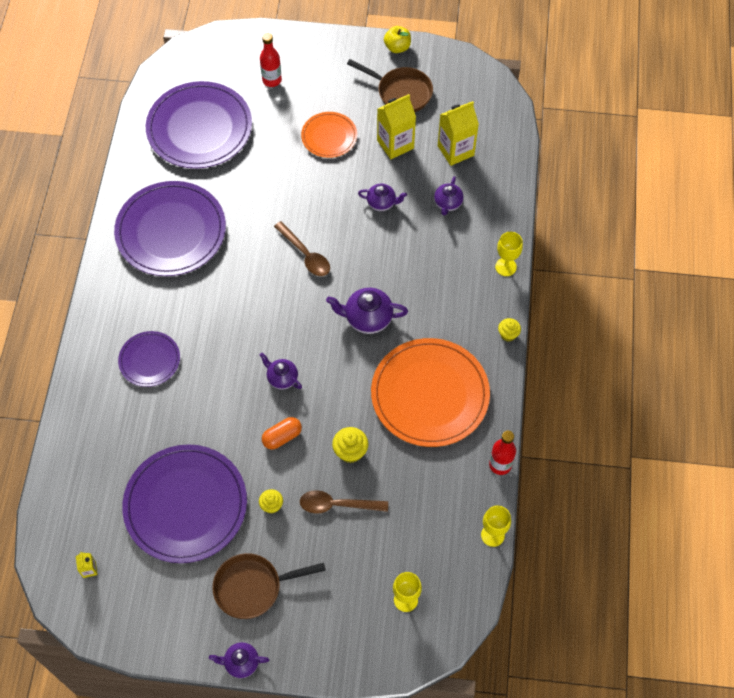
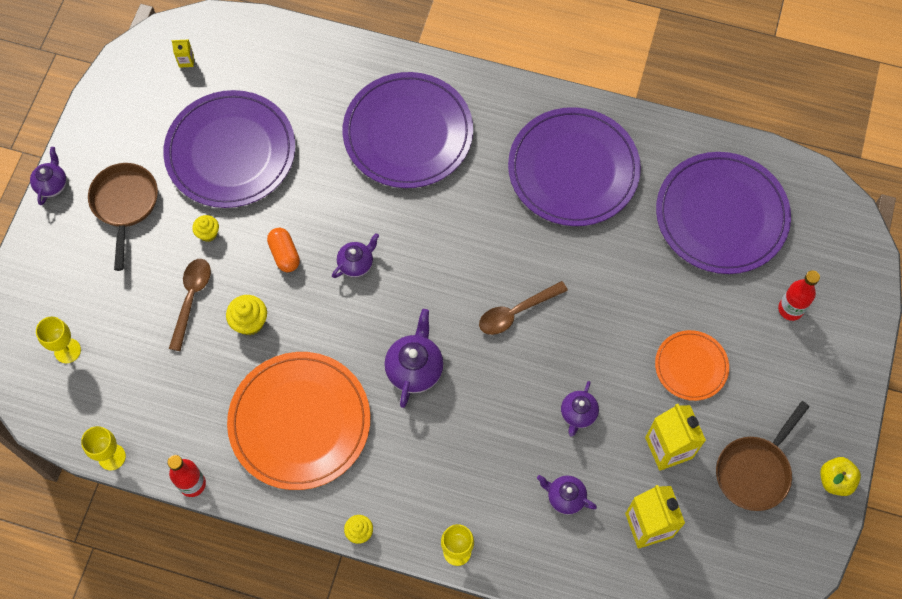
camera: 100 degrees right, 5 degrees up
(149, 360) = (408, 133): purple plate -> purple plate, size x1.90

